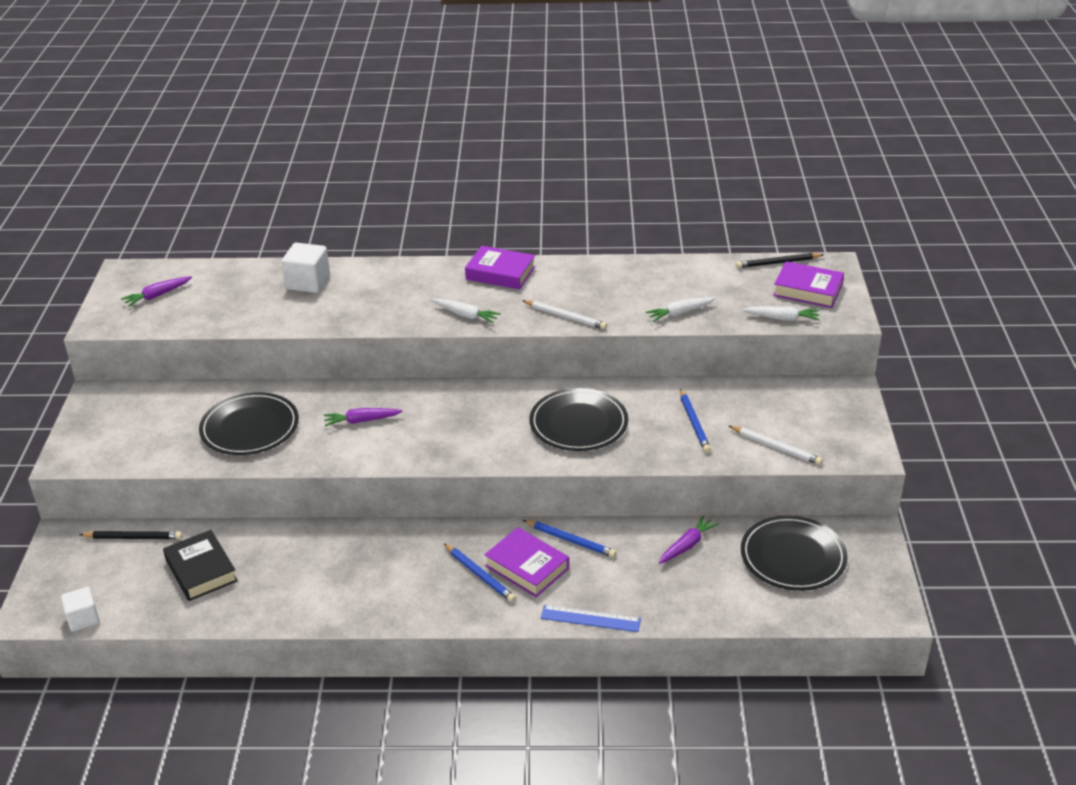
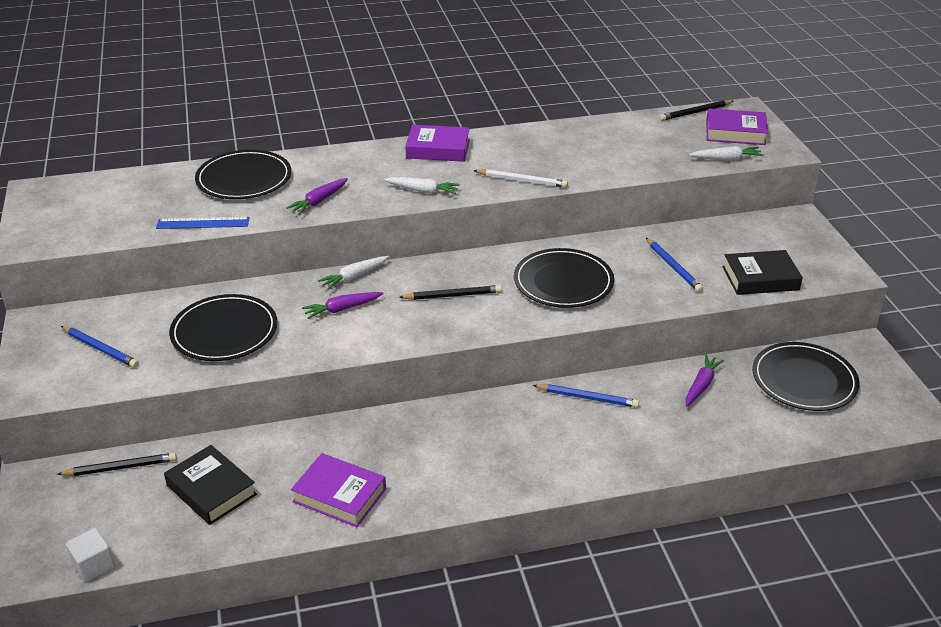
camera: 15 degrees left, 0 degrees up
(157, 295) = (83, 209): purple carrot -> purple carrot (319, 201)
(308, 282) = (244, 179): white cube -> black plate
(468, 422) = (453, 295): none -> black pencil
(480, 575) = (512, 446): blue pencil -> blue pencil (100, 349)
(527, 567) = (556, 430): purple book -> purple book (339, 495)
(590, 618) = (642, 470): blue ruler -> blue ruler (203, 223)
(680, 313) = (630, 165): white carrot -> white carrot (354, 277)
(776, 447) = (760, 278): white pencil -> black book

